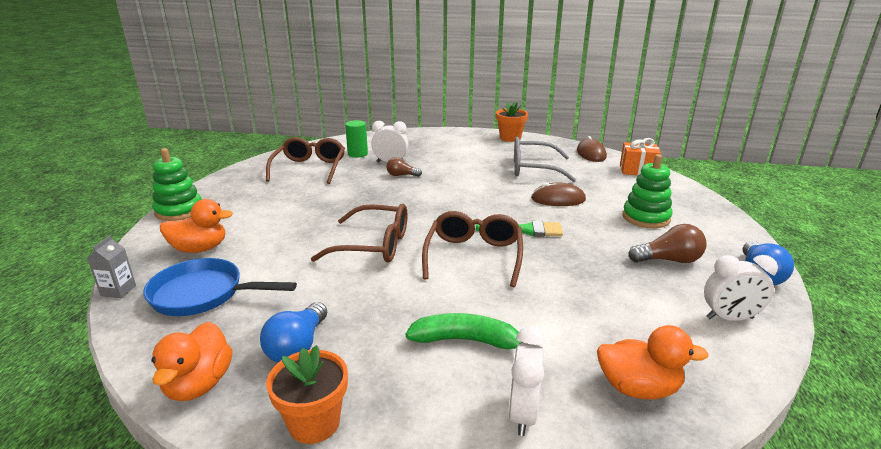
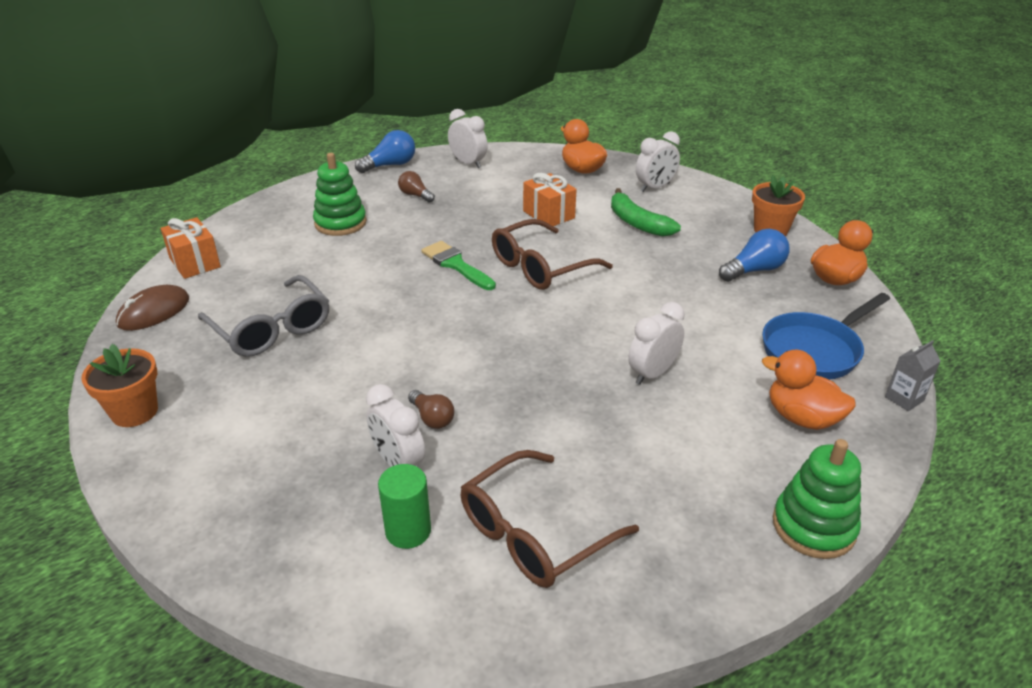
camera: 135 degrees left, 10 degrees up
(203, 294) = (814, 350): blue pan -> blue pan turned 90 degrees clockwise
(314, 231) = (652, 373): none -> white clock
(374, 245) = (611, 322): brown glasses -> none
(550, 302) = (548, 214): none -> orange gift
(558, 199) = (355, 276): brown mouse -> none
(668, 260) = (415, 195): brown light bulb -> brown light bulb, size x0.65

